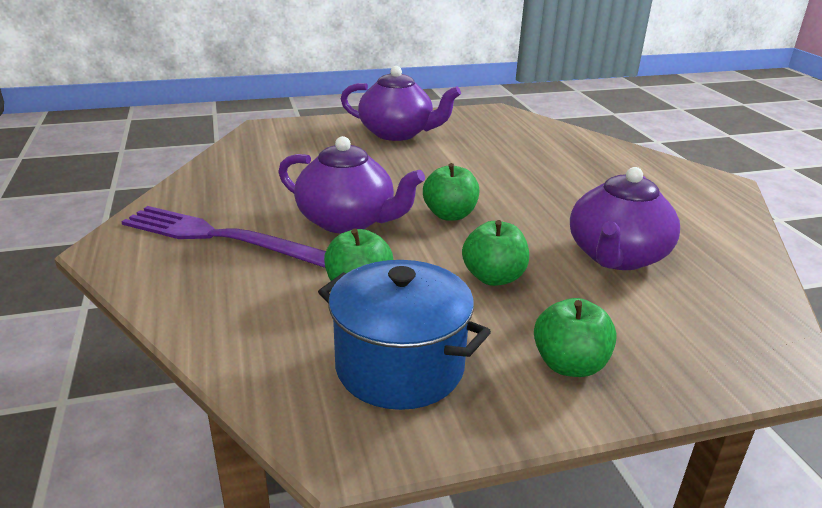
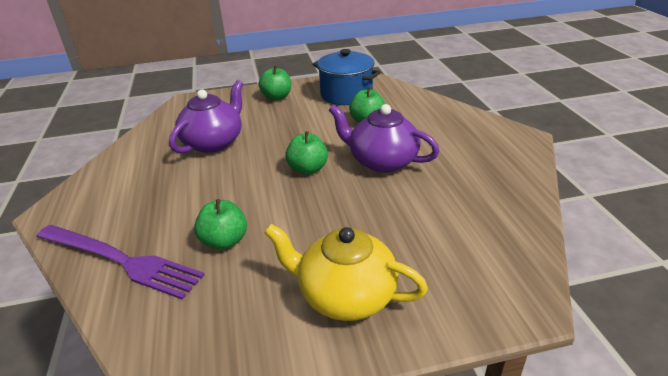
camera: 175 degrees left, 5 degrees up
(220, 237) = (462, 146): purple fork -> purple fork (121, 260)
(397, 133) = (345, 295): purple teapot -> yellow teapot
(493, 277) = (294, 128): green apple -> green apple (224, 241)

